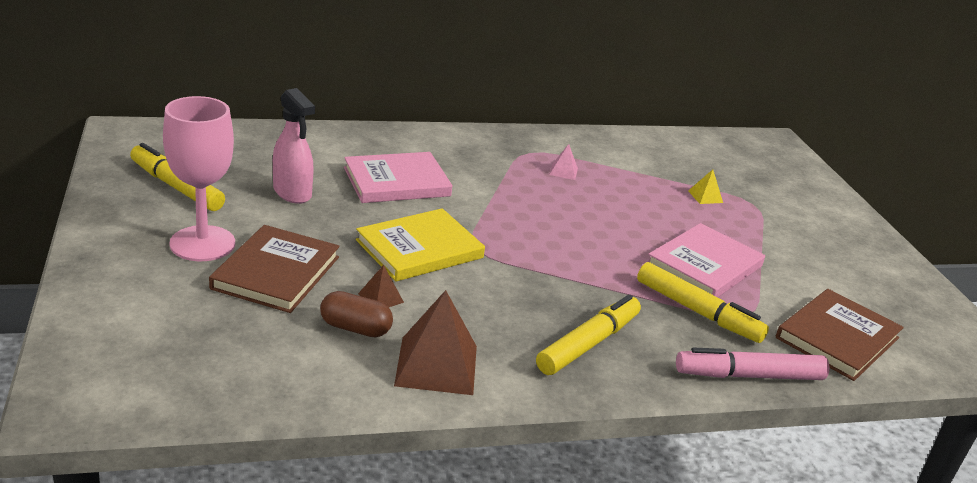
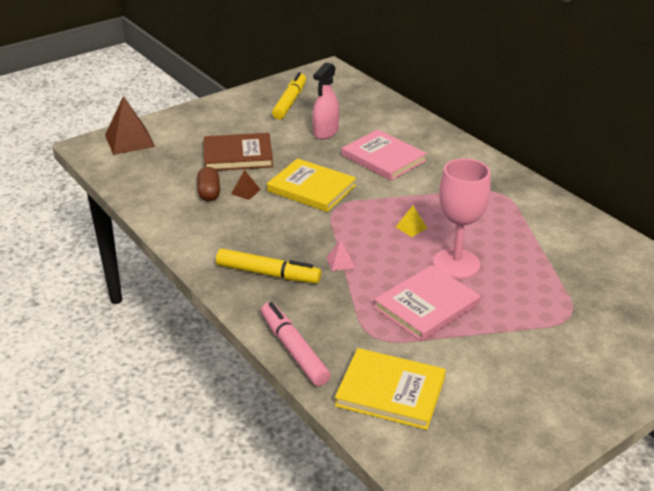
camera: 70 degrees right, 5 degrees up
(202, 243) = (243, 128): pink goblet -> pink goblet (456, 264)
(436, 365) = (197, 226): brown pyramid -> brown pyramid (129, 140)
(563, 171) = (491, 213): pink pyramid -> pink pyramid (340, 262)
(697, 311) = (355, 312): yellow marker -> none
(704, 265) = (426, 306): pink book -> pink book turned 60 degrees counterclockwise
(705, 196) = (546, 288): yellow pyramid -> yellow pyramid (411, 227)
(837, 338) = (390, 391): brown book -> yellow book

